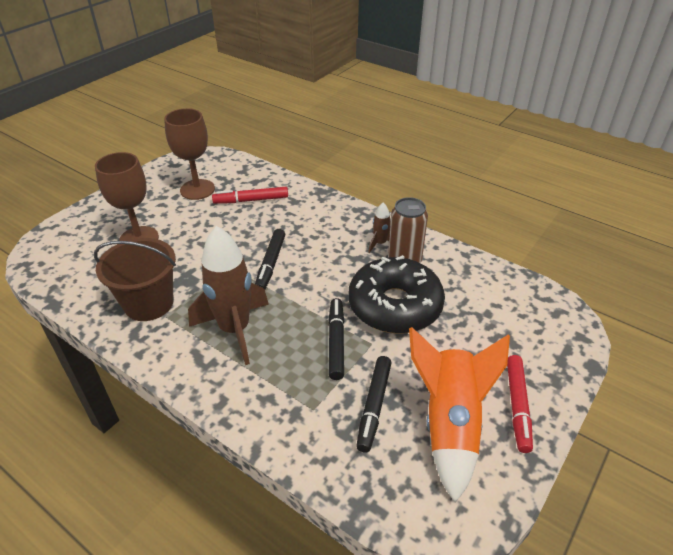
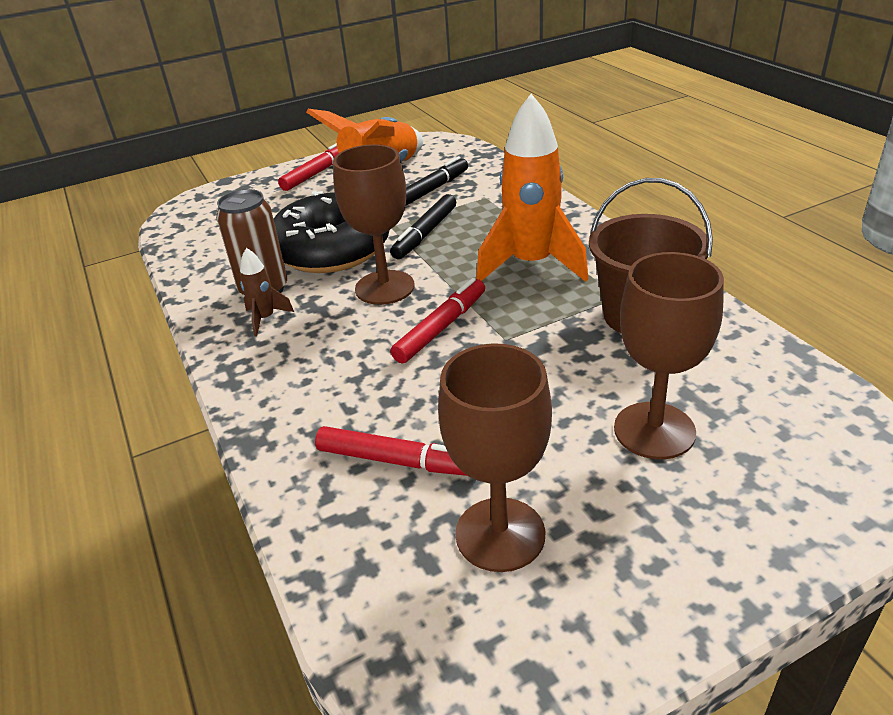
camera: 150 degrees left, 5 degrees down
(234, 330) = (531, 265): brown rocket -> orange rocket
(270, 264) = (441, 328): black marker -> red marker
(327, 283) = (384, 287): none -> brown goblet

